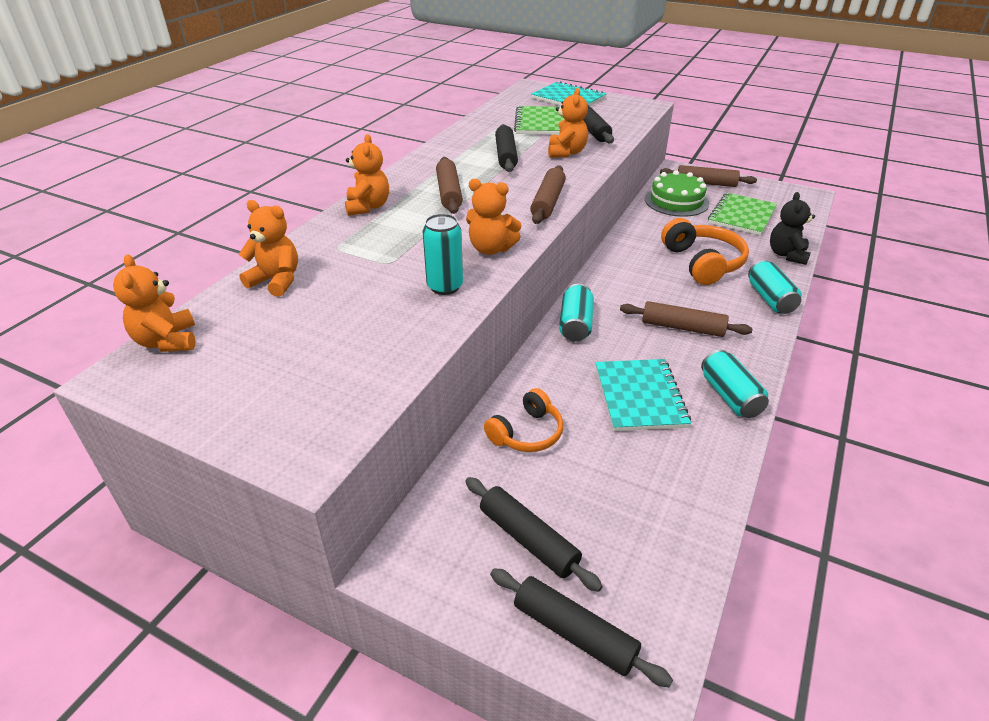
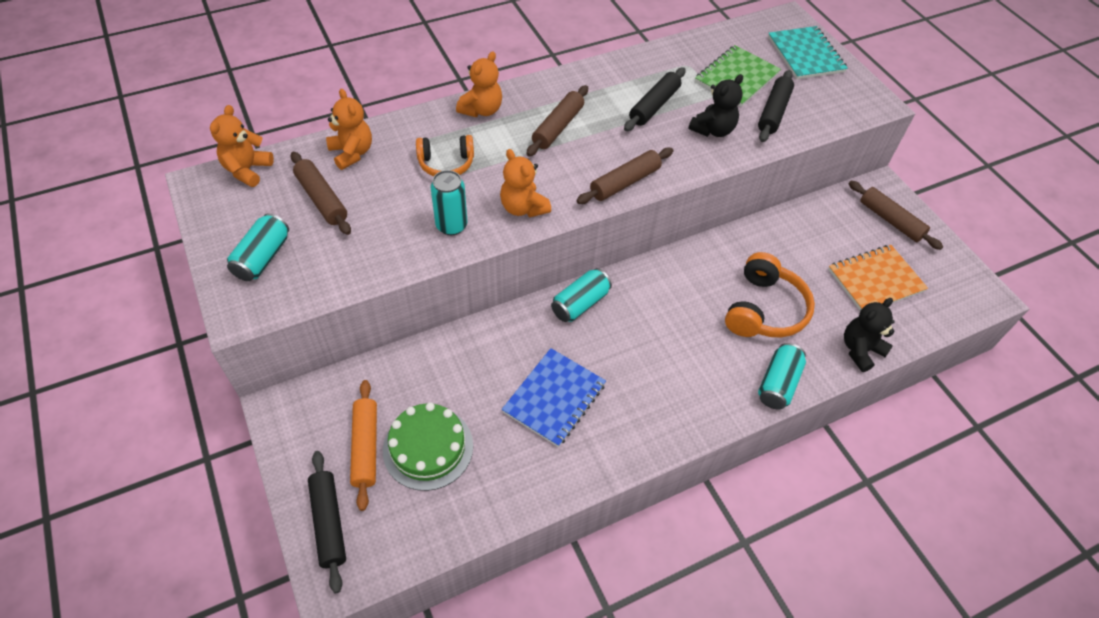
camera: 35 degrees right, 15 degrees up
(527, 433) = (445, 372): orange headphones -> orange headphones (446, 163)
(528, 539) = (365, 447): black rolling pin -> orange rolling pin
(566, 153) = (713, 130): orange teddy bear -> black teddy bear
(639, 396) = (554, 398): turquoise notebook -> blue notebook
(676, 201) = (829, 226): green cake -> green cake (428, 448)
(682, 327) = (662, 361): brown rolling pin -> brown rolling pin (321, 199)
(730, 396) = (622, 445): turquoise can -> turquoise can (263, 257)
(742, 216) = (875, 280): green notebook -> orange notebook

